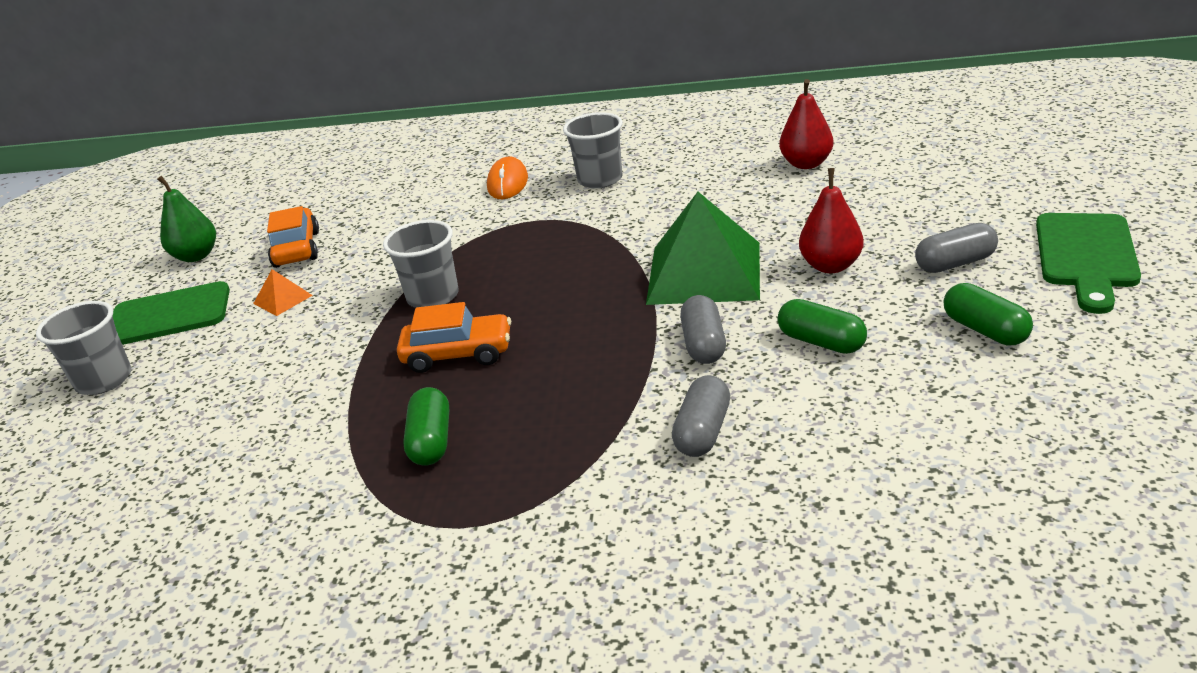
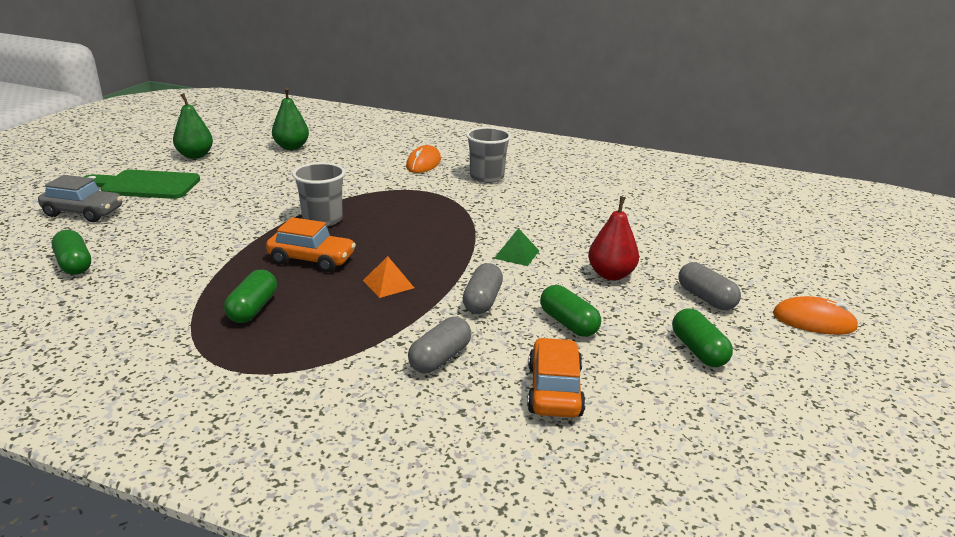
camera: 10 degrees right, 5 degrees down
(104, 380) = (83, 212): grey cup -> grey car
(150, 454) = (74, 264): none -> green capsule
(282, 299) = (227, 195): orange pyramid -> orange pyramid (388, 284)
(297, 249) = (259, 168): orange car -> orange car (554, 390)
(319, 208) = (291, 147): none -> green pear
(704, 272) = (516, 254): green pyramid -> green pyramid, size x0.42
(806, 164) = (639, 204): red pear -> none
(955, 263) = (706, 298): grey capsule -> grey capsule turned 60 degrees clockwise
(1086, 256) = (813, 321): green cutting board -> orange mouse

